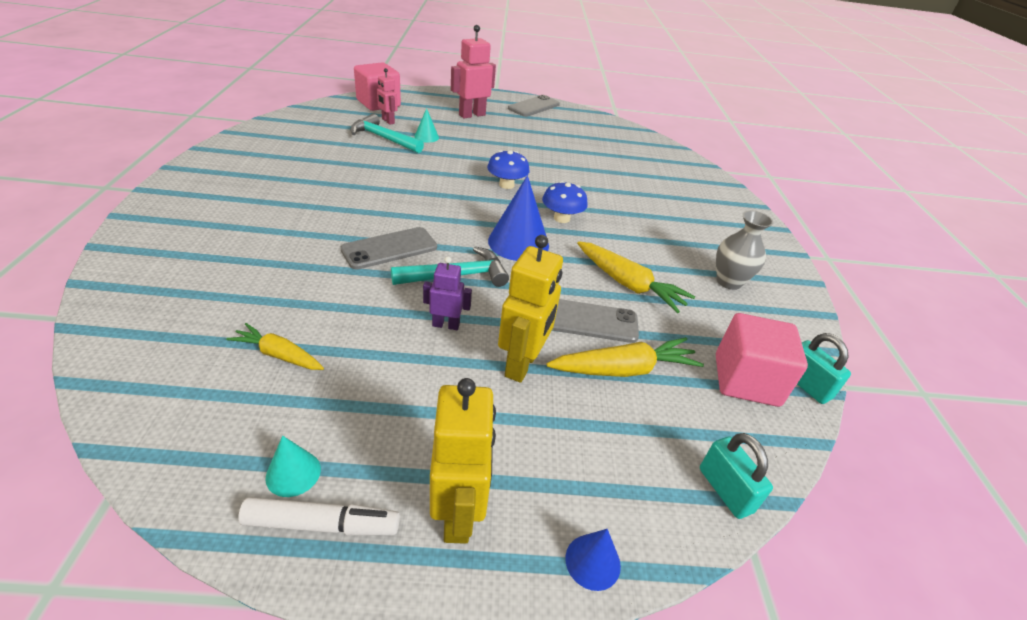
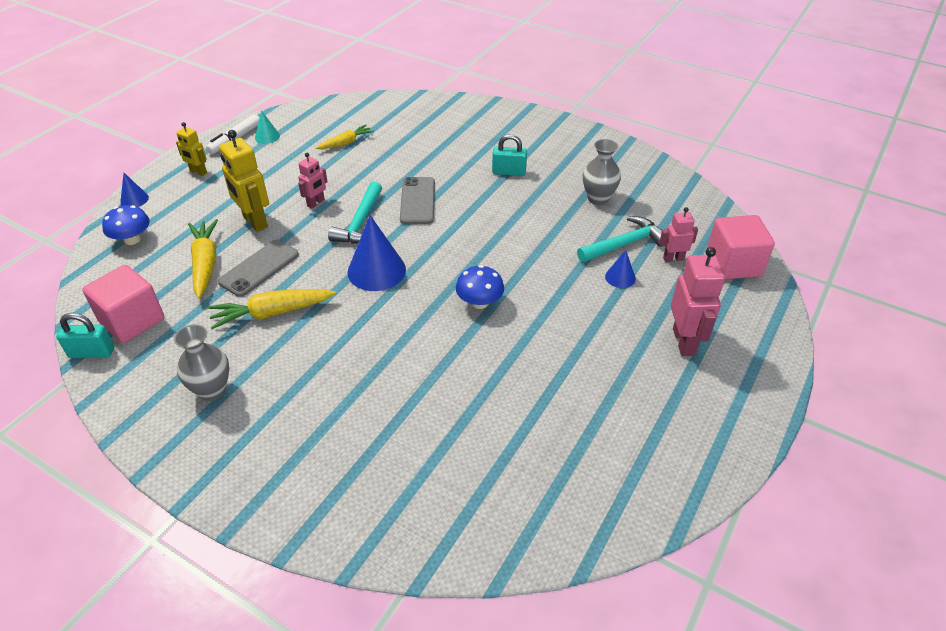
camera: 125 degrees right, 5 degrees up
(322, 154) = (598, 198): none -> grey vase
(426, 137) = (620, 277): turquoise cone -> blue cone
(446, 325) = (316, 203): purple robot -> pink robot
(459, 513) = (198, 172): yellow robot -> yellow robot, size x0.58
(534, 106) = (712, 433): grey phone -> none
(561, 218) = (393, 317): blue mushroom -> blue mushroom (132, 239)
(624, 369) = (205, 263): yellow carrot -> yellow carrot turned 150 degrees clockwise
(725, 490) = (100, 259): turquoise padlock -> turquoise padlock (509, 172)

